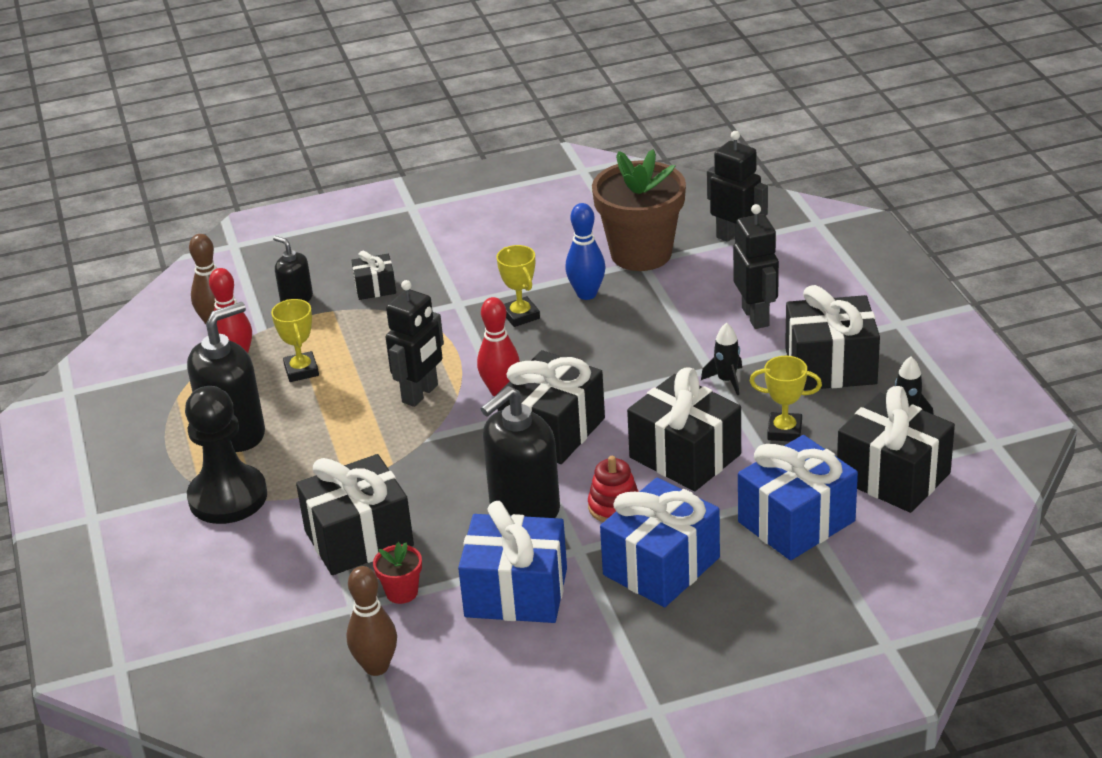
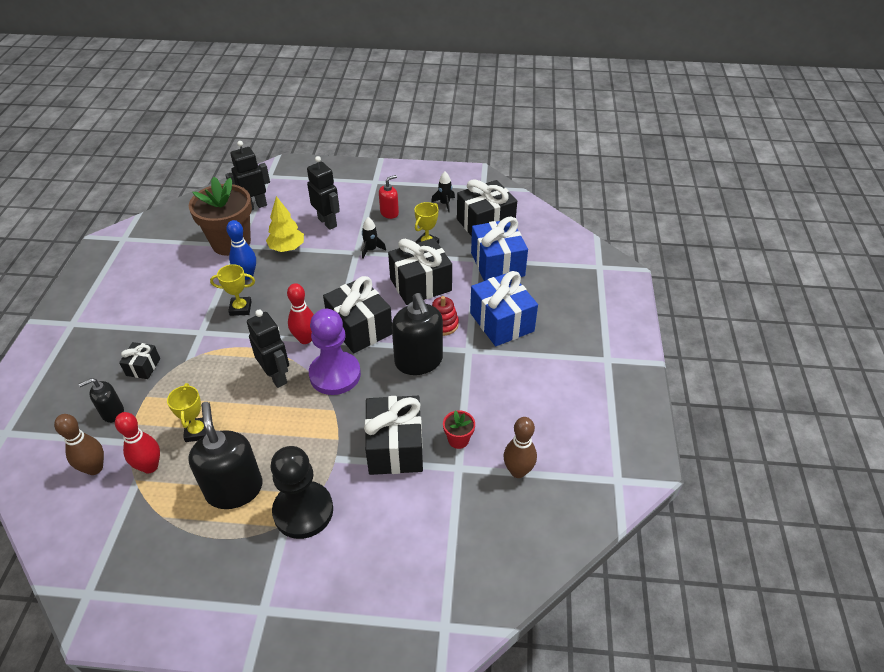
camera: 70 degrees left, 10 degrees up
(301, 370) = (197, 431): yellow trophy -> yellow trophy turned 75 degrees clockwise
(453, 441) = (335, 374): none -> purple pawn
(516, 592) = (489, 387): blue gift -> none
(668, 304) = (287, 248): none -> yellow tree
(756, 317) = (327, 222): black robot -> black robot turned 45 degrees clockwise
(830, 366) = (389, 213): black gift -> red soap dispenser

